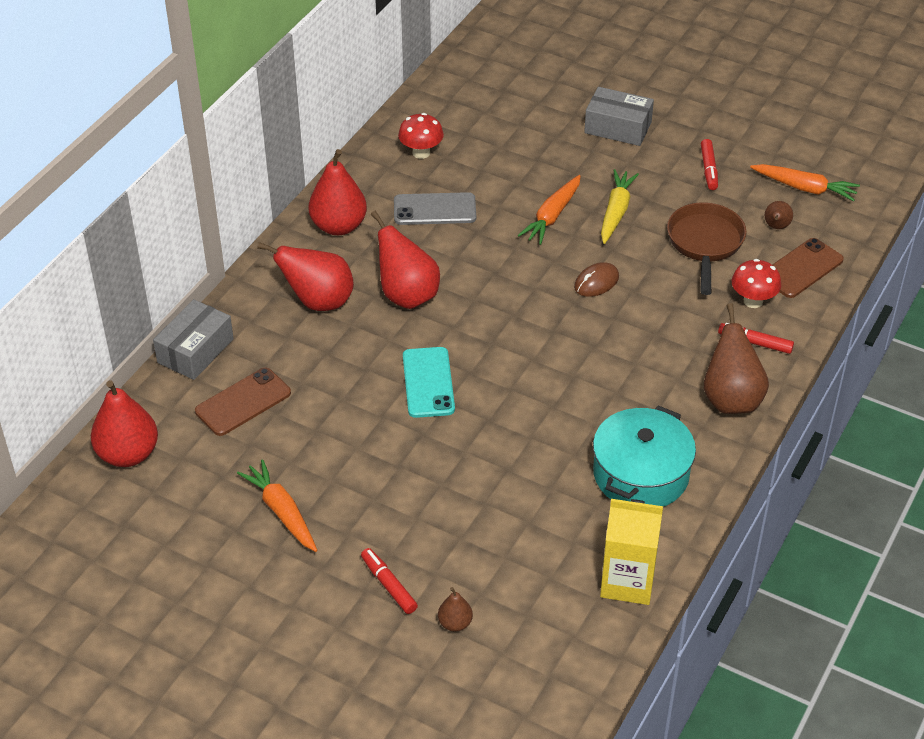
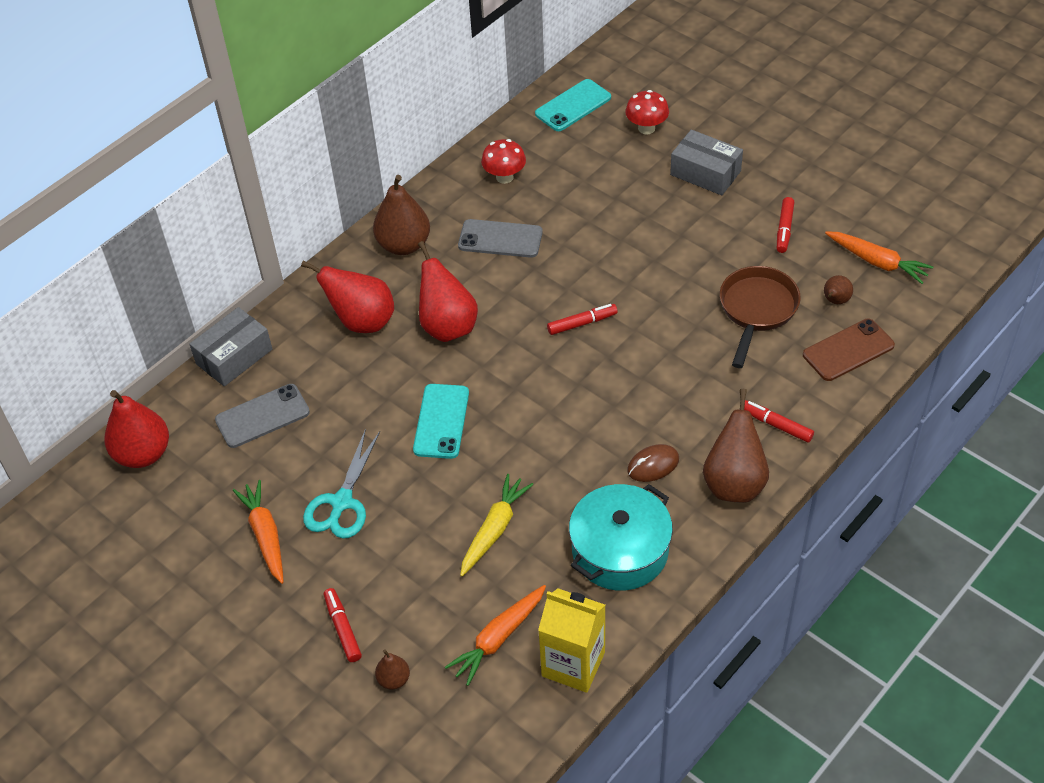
camera: 15 degrees right, 5 degrees up
(243, 402) = (262, 416): brown phone -> grey phone
(338, 226) = (404, 245): red pear -> brown pear
(350, 471) = (341, 503): none -> turquoise scissors
(469, 80) = (573, 106): none -> turquoise phone
(540, 276) = (582, 323): none -> red marker
(552, 216) = (612, 261): orange carrot -> orange carrot (498, 638)
(596, 282) = (636, 337): brown mouse -> brown mouse (653, 465)
(616, 212) = (677, 264): yellow carrot -> yellow carrot (494, 529)
(753, 301) = (787, 379): red mushroom -> red mushroom (646, 128)

